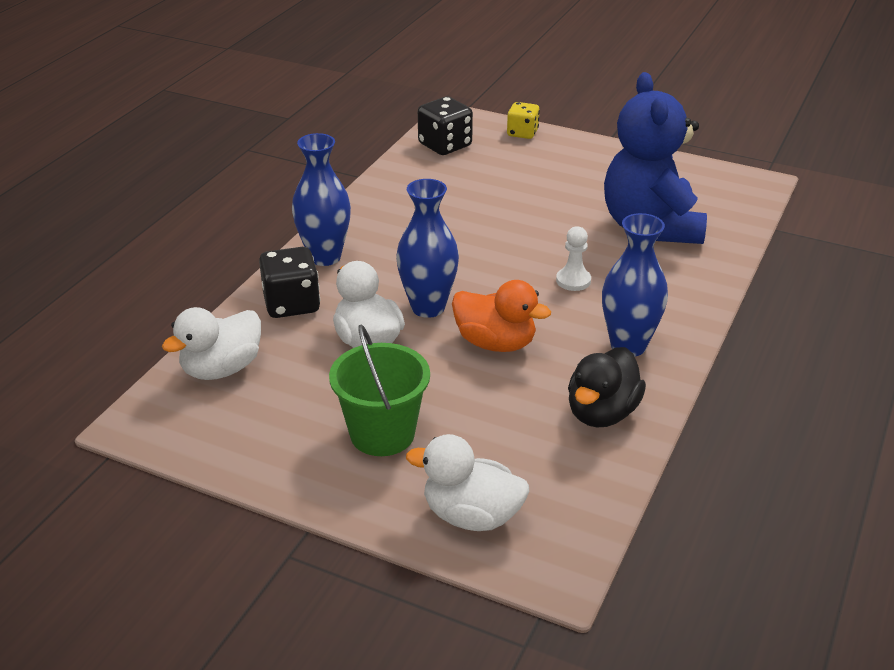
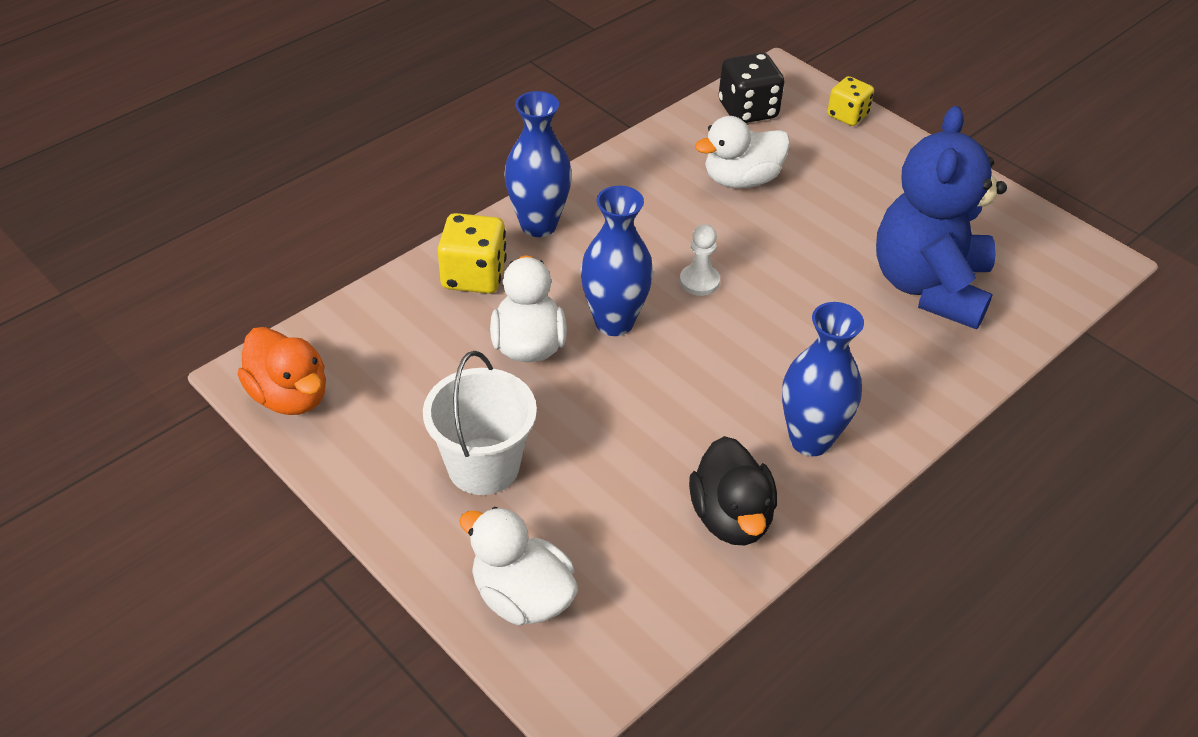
camera: 20 degrees right, 10 degrees up
(221, 369) = (364, 335): white duck -> white duck (741, 180)
(291, 304) = (474, 276): black dice -> yellow dice
(382, 434) = (483, 466): green bucket -> white bucket
(495, 343) = (663, 390): orange duck -> orange duck (290, 396)
(573, 280) = (795, 334): white pawn -> white pawn (699, 281)
(602, 413) = (731, 517): black duck -> black duck turned 60 degrees counterclockwise

